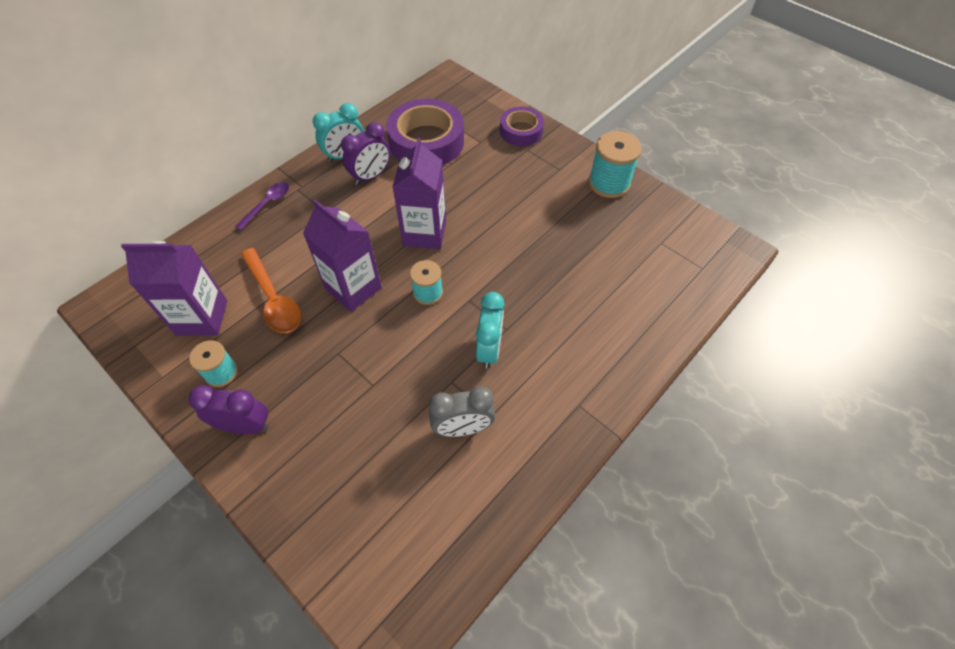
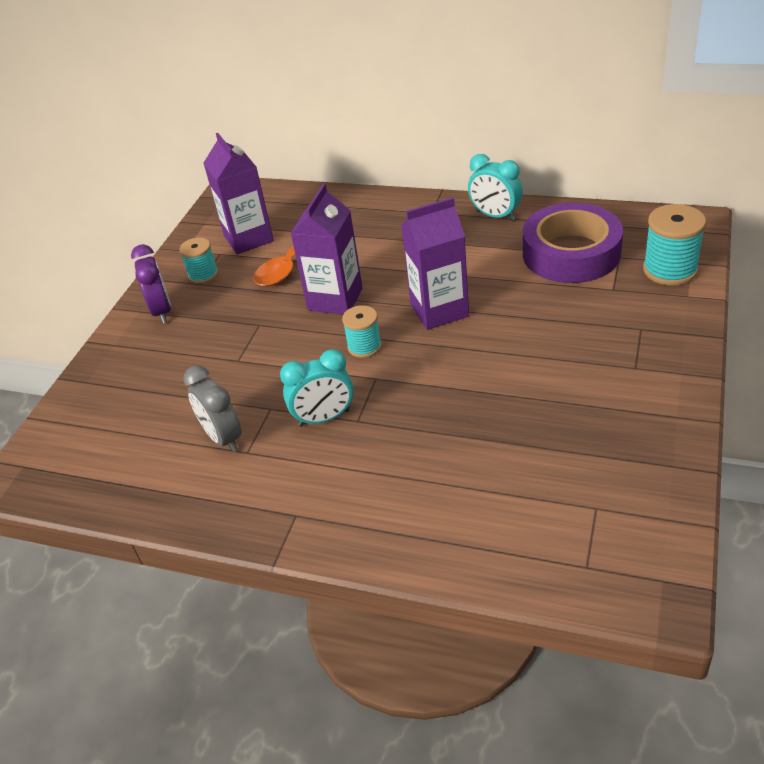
camera: 70 degrees right, 15 degrees down
(267, 204) = (393, 206): purple spoon -> none
(371, 176) = (483, 243): purple clock -> none
(521, 131) = (667, 311): purple tape -> none
(609, 183) = (656, 420): turquoise spool -> turquoise spool (670, 270)

